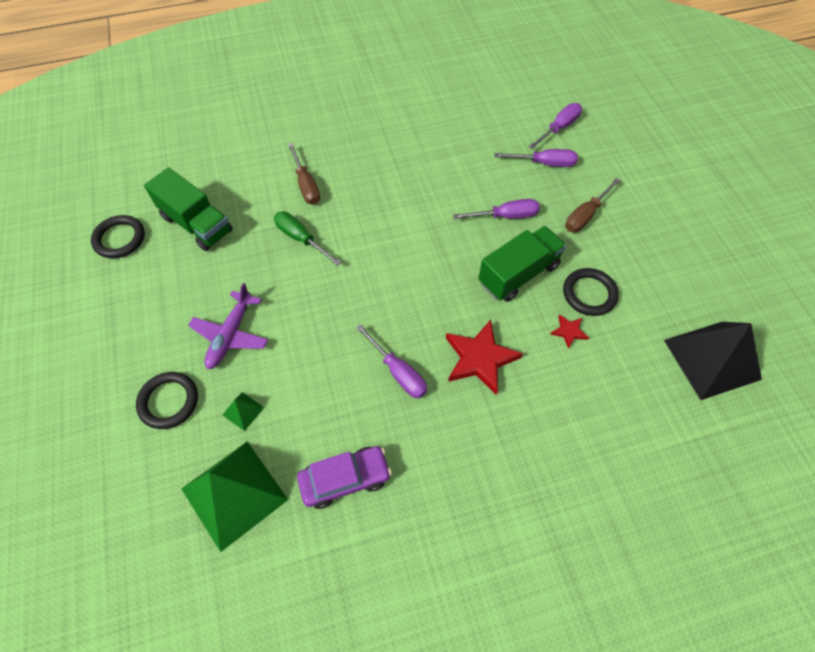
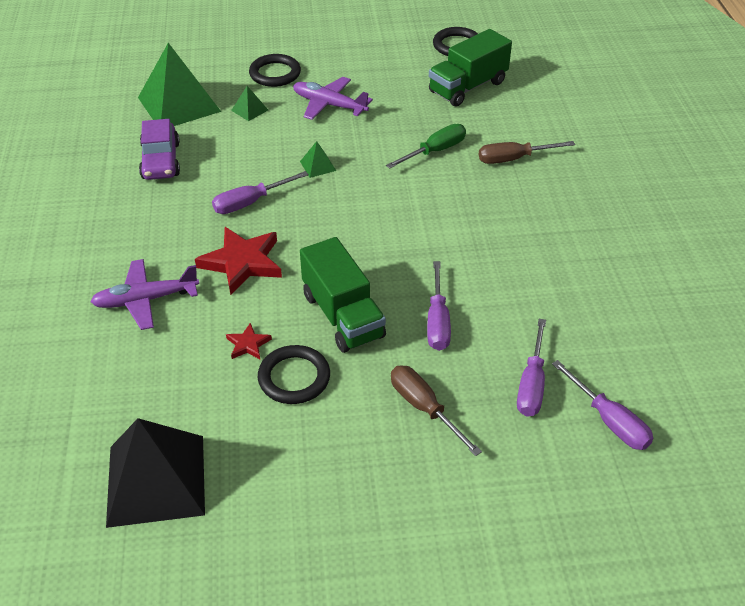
camera: 100 degrees right, 15 degrees down
(334, 326) = (318, 166): none -> green pyramid
(547, 425) = (145, 300): none -> purple plane

